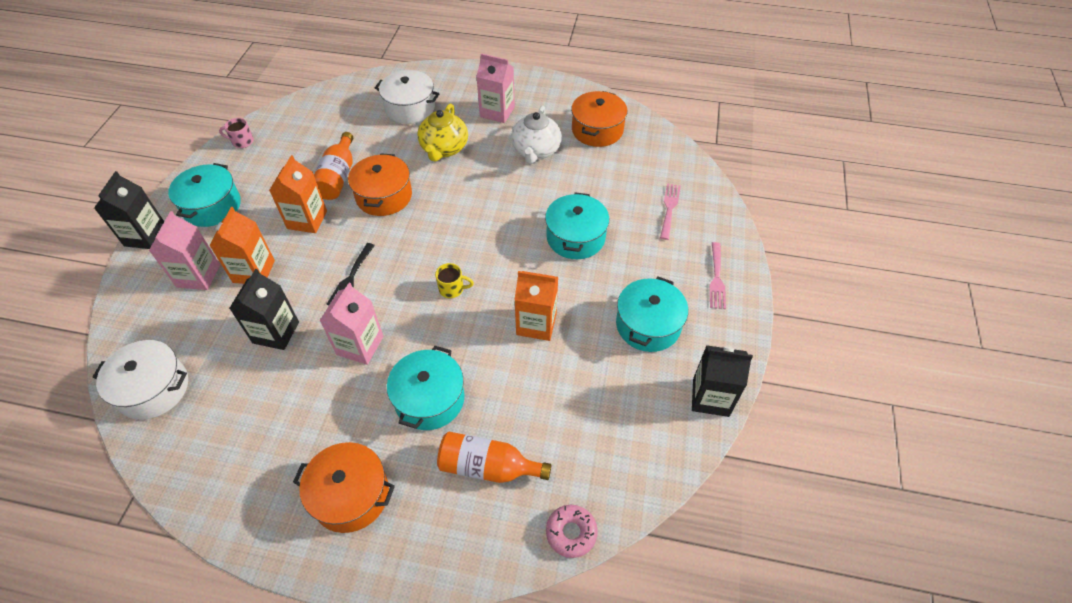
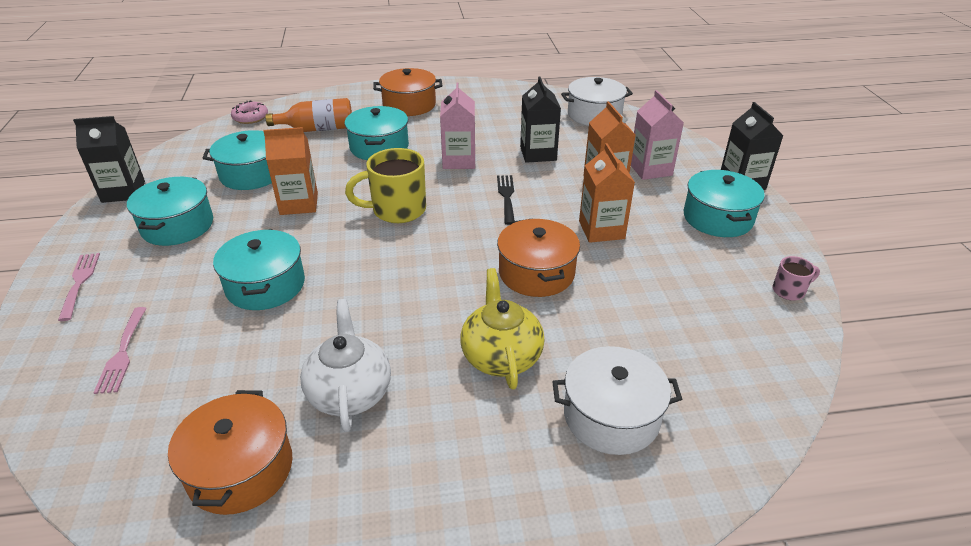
camera: 160 degrees right, 15 degrees down
(338, 177) = (615, 280): orange bottle -> none
(452, 289) = (397, 210): yellow mug -> yellow mug, size x1.98
(497, 112) = (449, 455): pink carton -> none
(577, 388) = (251, 174): none -> turquoise pot

